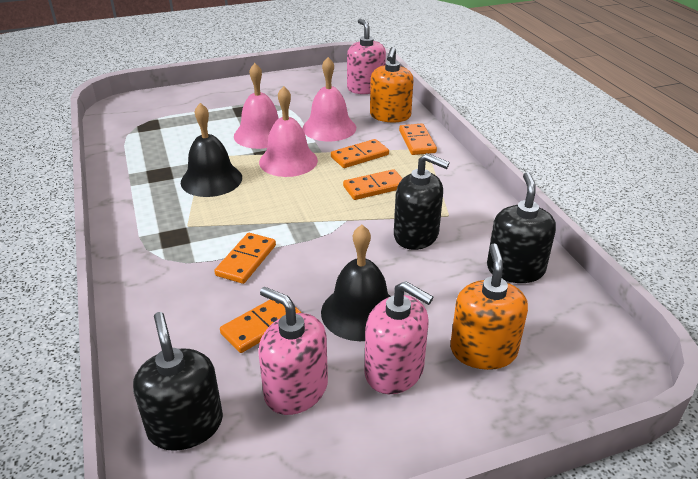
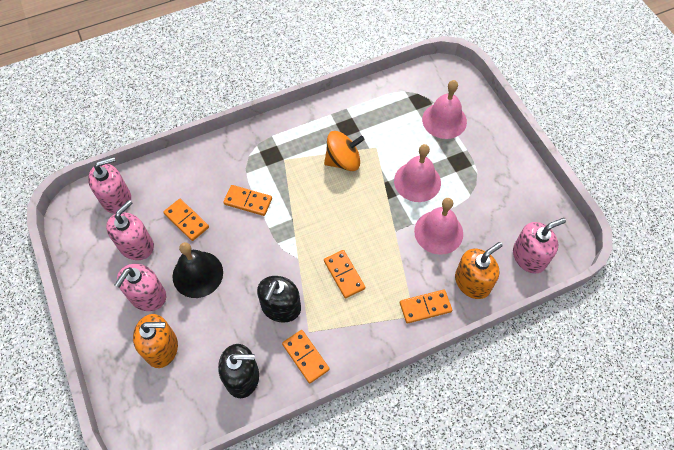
camera: 85 degrees right, 25 degrees up
(185, 425) = (116, 199): black soap dispenser -> pink soap dispenser
(211, 179) = (343, 161): black bell -> orange spinning top
(288, 161) = (377, 208): pink bell -> pink bell (444, 120)
(360, 156) = (392, 260): orange domino -> orange domino (305, 357)
(390, 116) = (472, 282): orange soap dispenser -> orange soap dispenser turned 135 degrees clockwise

